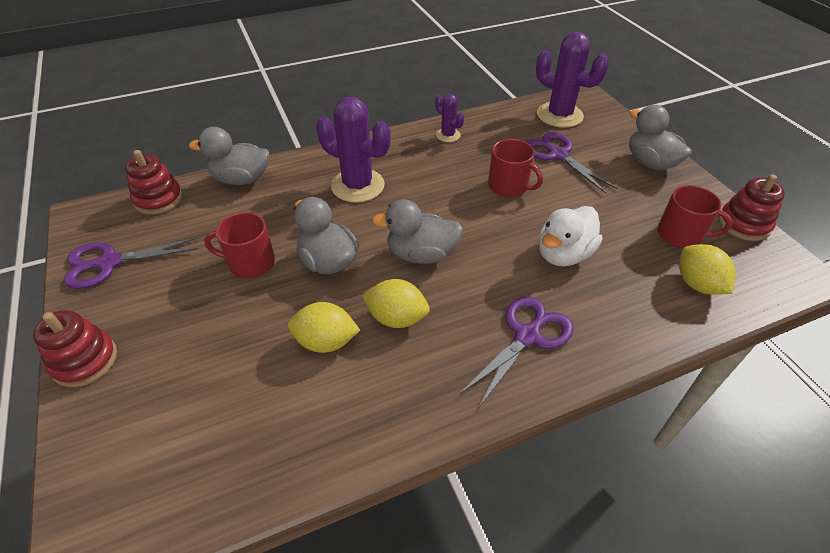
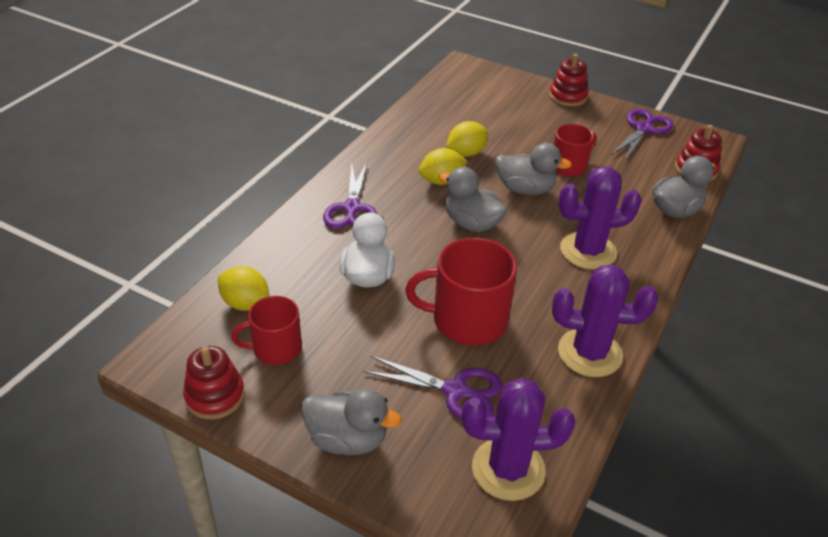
camera: 140 degrees right, 5 degrees down
(421, 254) = (472, 223): grey duck -> grey duck turned 105 degrees counterclockwise
(448, 135) = (589, 353): purple cactus -> purple cactus, size x1.94
(508, 186) = (467, 320): red mug -> red mug, size x1.62

